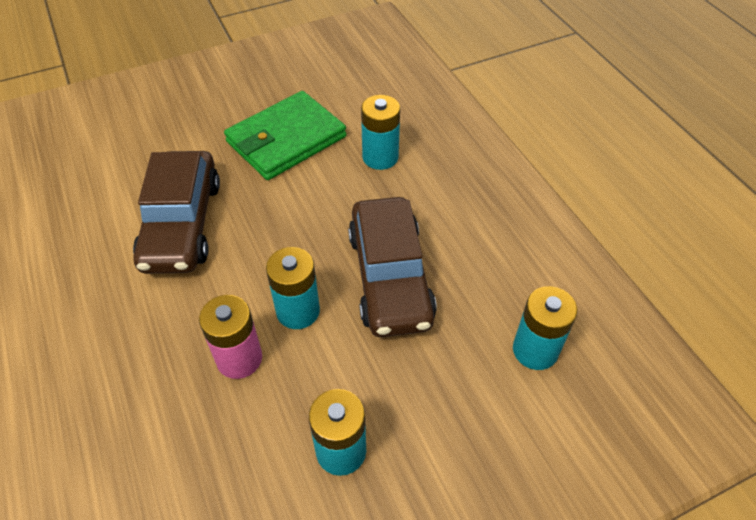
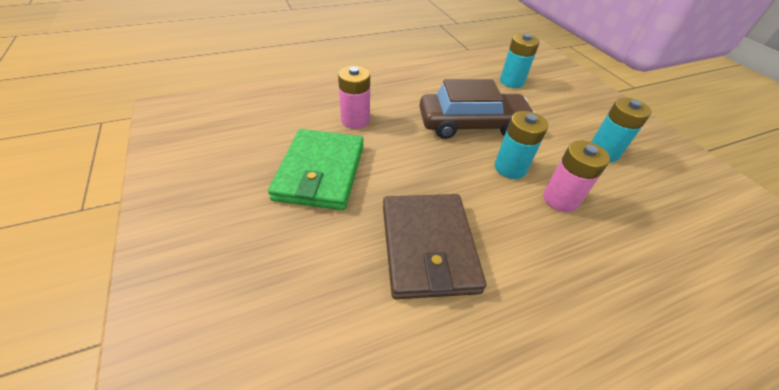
camera: 90 degrees left, 5 degrees down
(182, 224) = (428, 247): brown car -> brown wallet
(286, 139) = (320, 172): green wallet -> green wallet turned 45 degrees clockwise
(380, 157) = (355, 120): turquoise battery -> pink battery

